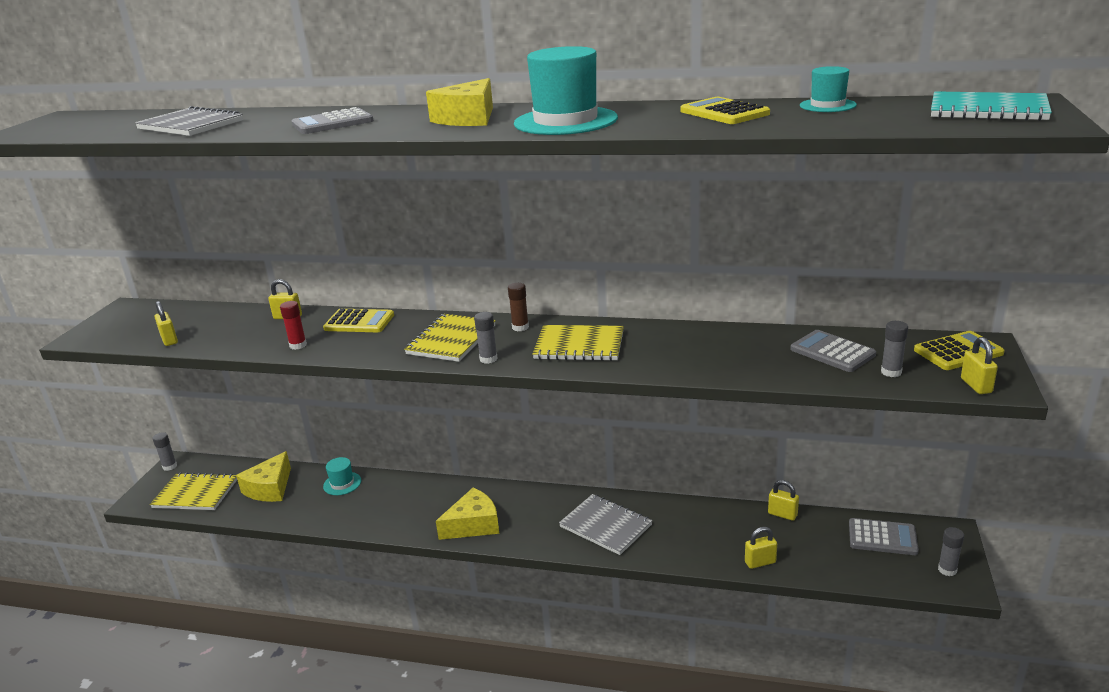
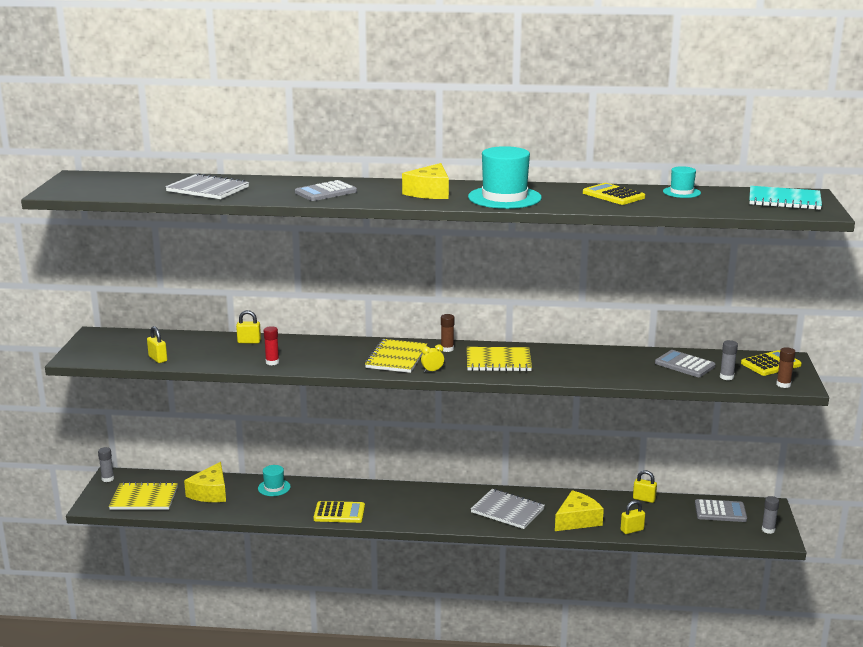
camera: 10 degrees left, 5 degrees down
(359, 322) = (313, 345): yellow calculator -> yellow calculator (339, 513)
(473, 524) = (399, 513): yellow cheese -> yellow cheese (577, 520)
(488, 359) = (432, 371): grey glue stick -> yellow clock
(976, 386) = (783, 385): yellow padlock -> brown glue stick

